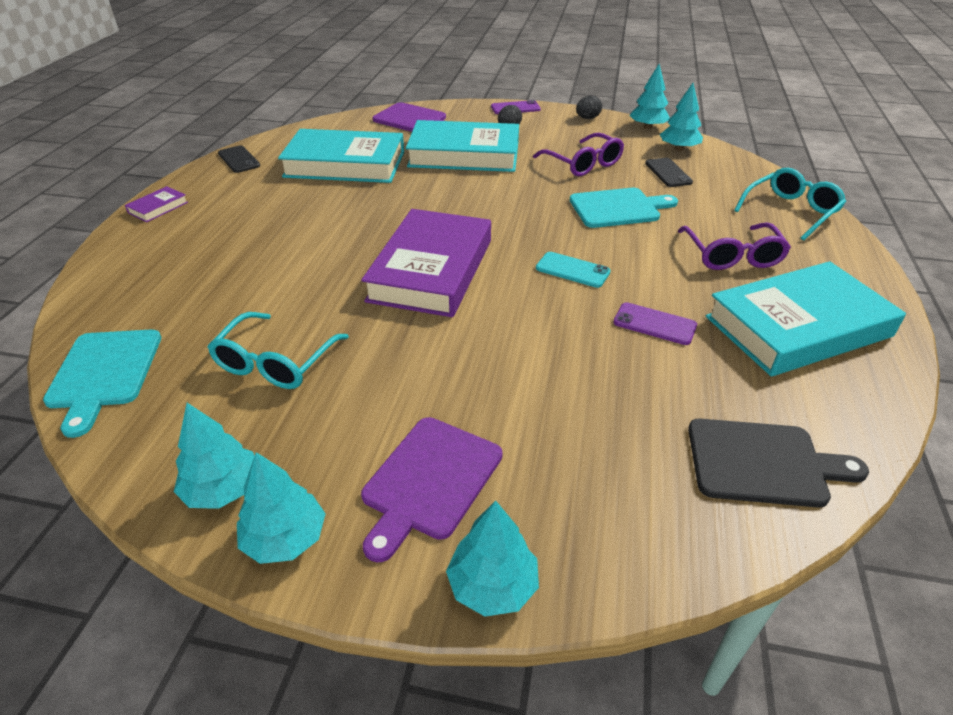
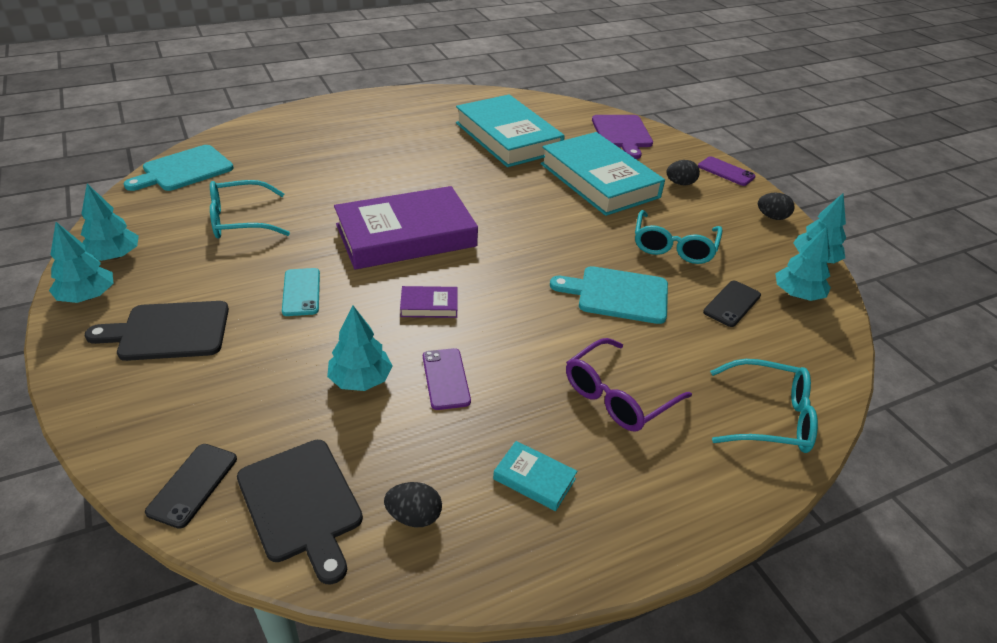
camera: 50 degrees right, 0 degrees up
(158, 208) = (363, 101): purple book -> purple book (429, 305)
(239, 160) = (457, 97): black phone -> black phone (193, 485)
(430, 481) = (169, 331): purple cutting board -> black cutting board
(493, 585) = (89, 396): turquoise tree -> turquoise tree (360, 380)
(572, 270) = (481, 304): turquoise phone -> turquoise phone (301, 292)
(582, 163) = (674, 246): purple glasses -> turquoise glasses
(618, 208) = (618, 295): turquoise cutting board -> turquoise cutting board turned 150 degrees clockwise
(798, 327) = (534, 479): turquoise book -> turquoise book, size x0.40
(809, 401) = (414, 516): none -> black egg

